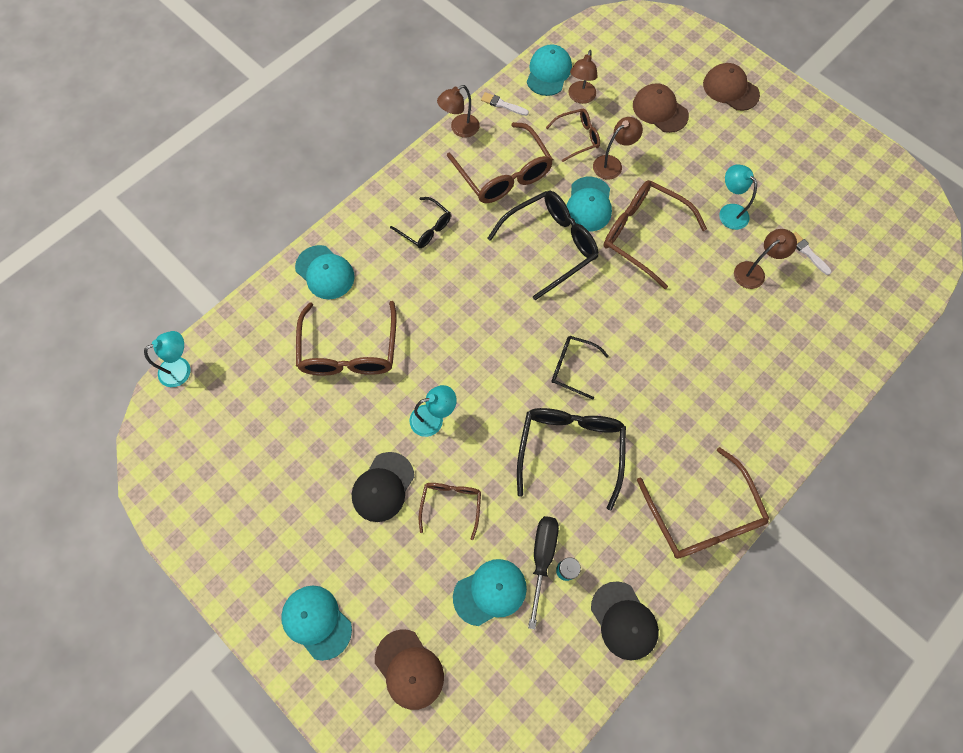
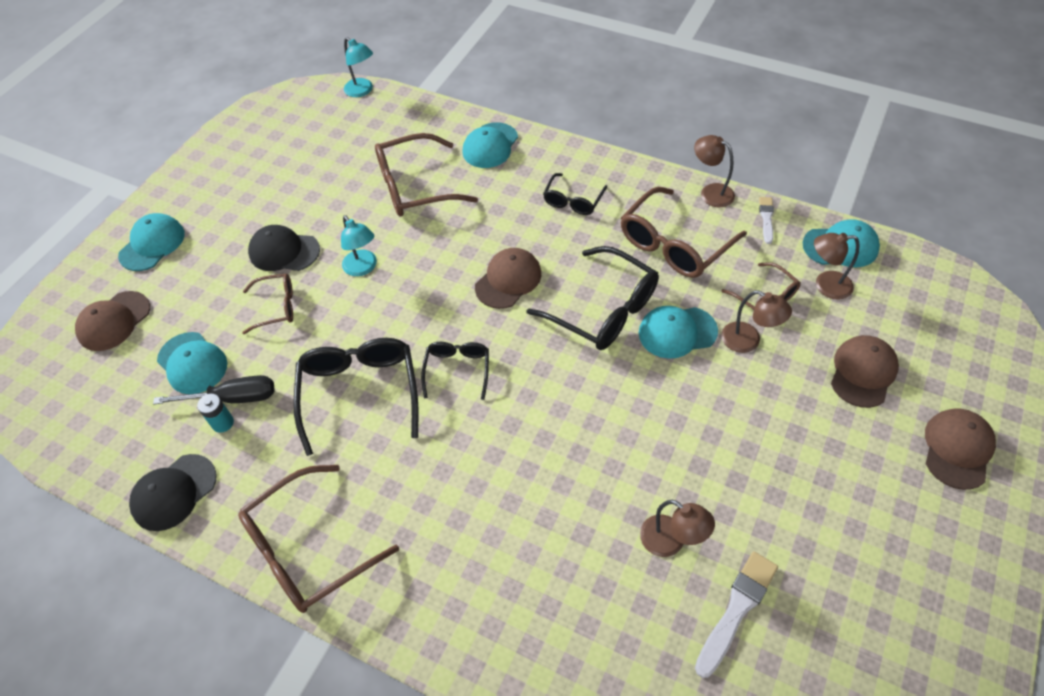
camera: 75 degrees right, 15 degrees down
(494, 304) = (508, 280): none -> brown cap
(570, 449) = (360, 392): black glasses -> black glasses turned 90 degrees counterclockwise
(642, 234) = (663, 397): brown glasses -> none
(729, 212) = (750, 490): turquoise lamp -> none
(807, 252) = (736, 610): white brush -> white brush, size x1.67

